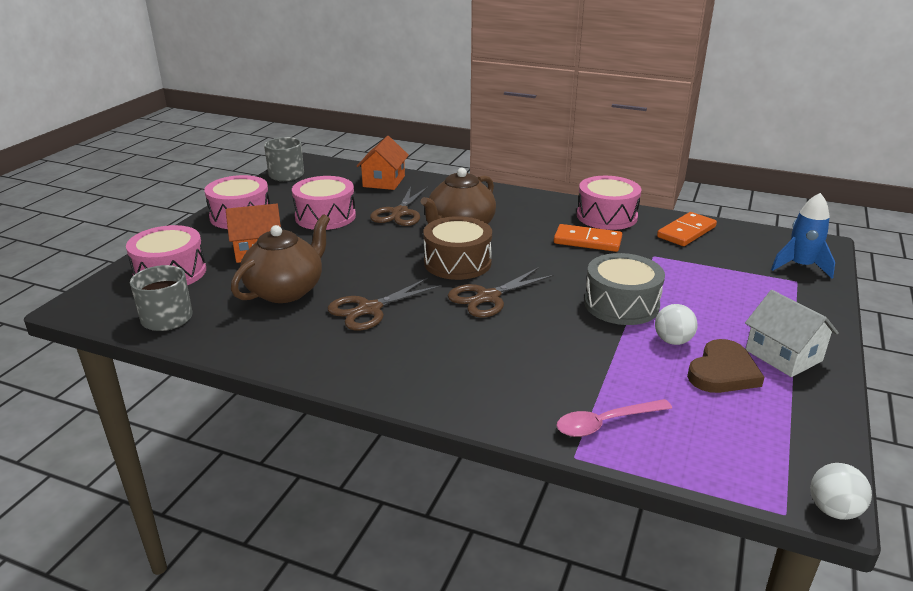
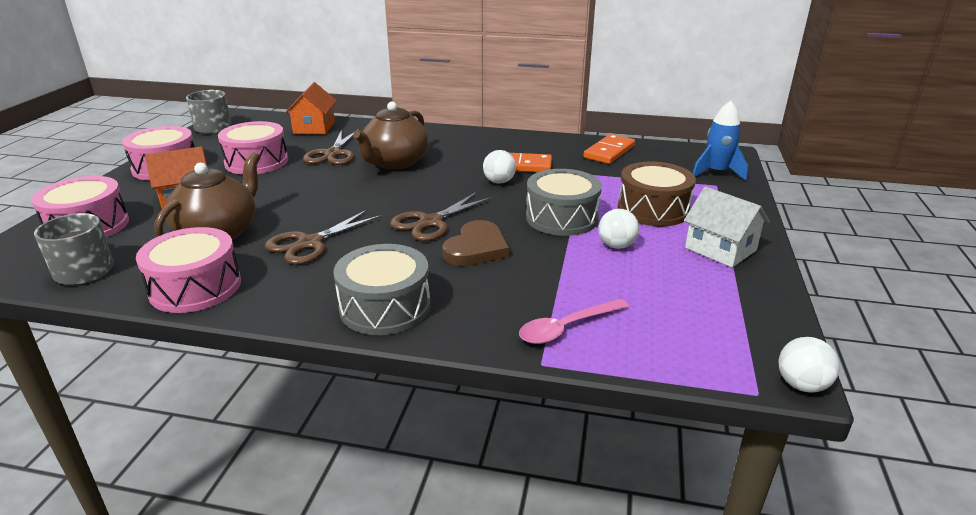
camera: 10 degrees left, 0 degrees up
(433, 382) = (385, 307): none -> grey drum
(457, 262) = (396, 193): brown drum -> brown drum (653, 209)
(563, 258) = (499, 182): none -> white ball
(606, 216) = (534, 143): pink drum -> pink drum (195, 287)
(722, 372) = (668, 269): brown heart -> brown heart (476, 248)

